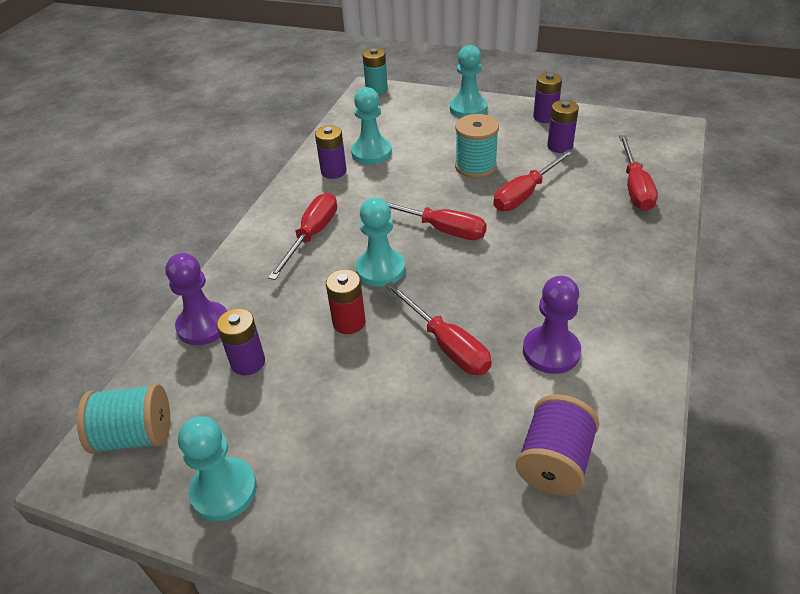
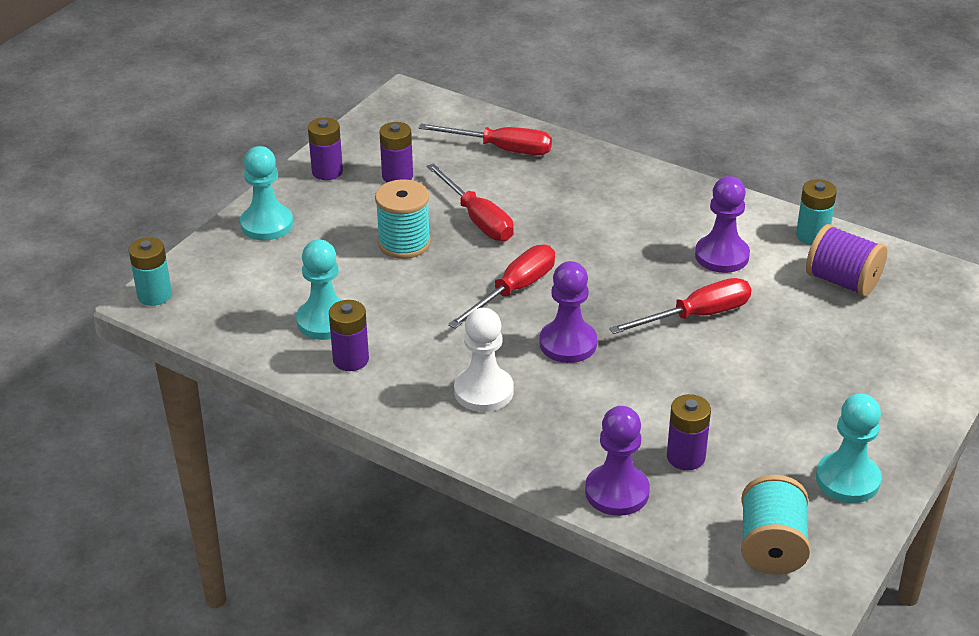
camera: 80 degrees left, 5 degrees down
(312, 236) = (483, 391): red screwdriver -> white pawn
(349, 322) = (646, 377): red battery -> none
(380, 269) = (568, 343): turquoise pawn -> purple pawn
(629, 425) = (812, 236): none -> turquoise battery

